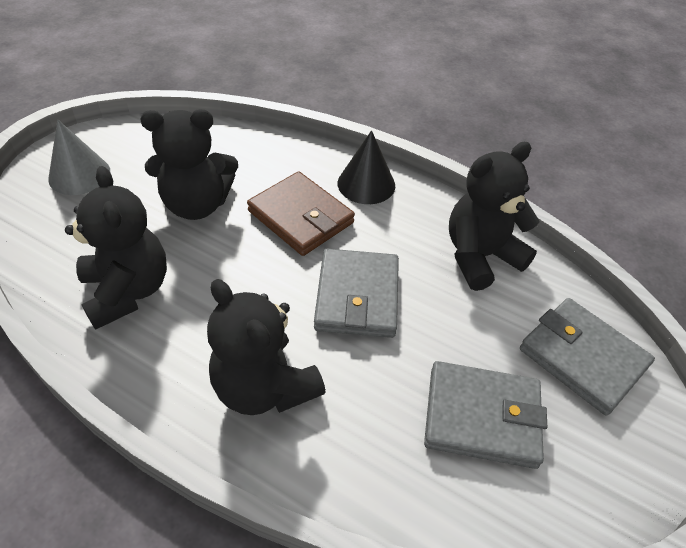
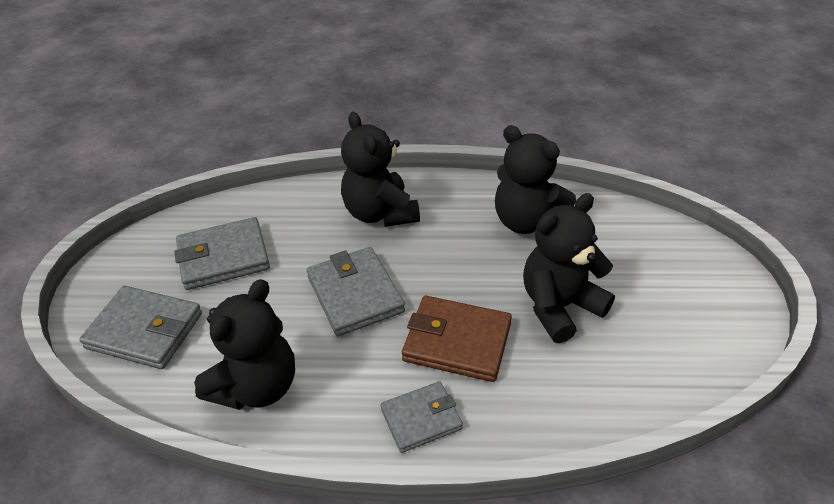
camera: 155 degrees right, 5 degrees down
(79, 175) = (691, 282): grey cone -> none
(264, 387) = (380, 213): black teddy bear -> black teddy bear turned 135 degrees counterclockwise
(366, 184) = (421, 419): black cone -> grey wallet

